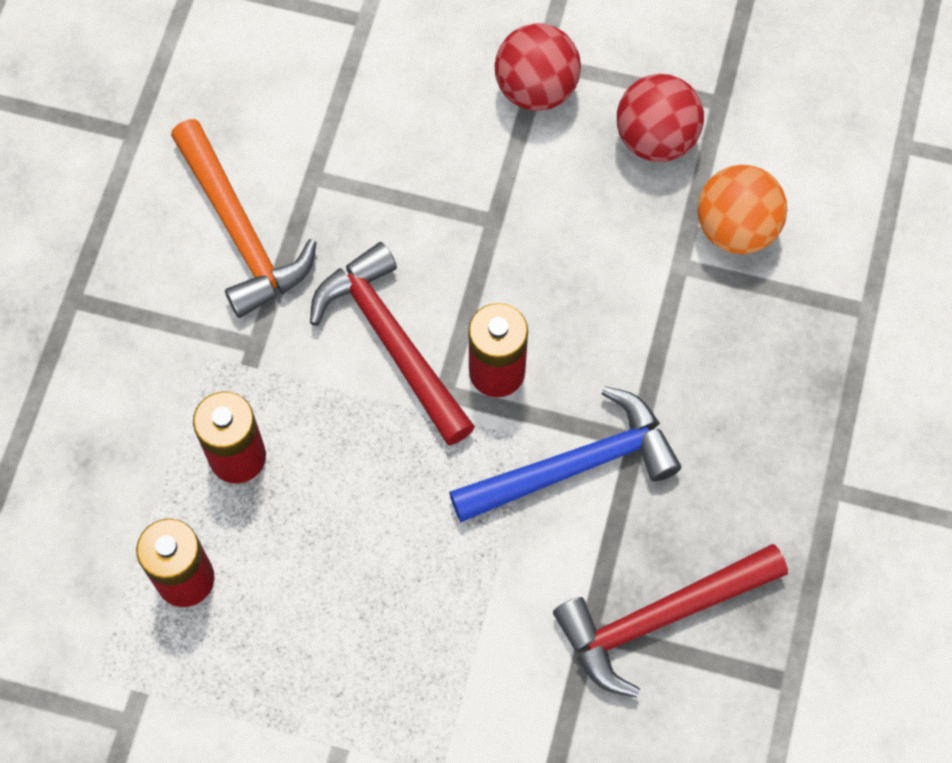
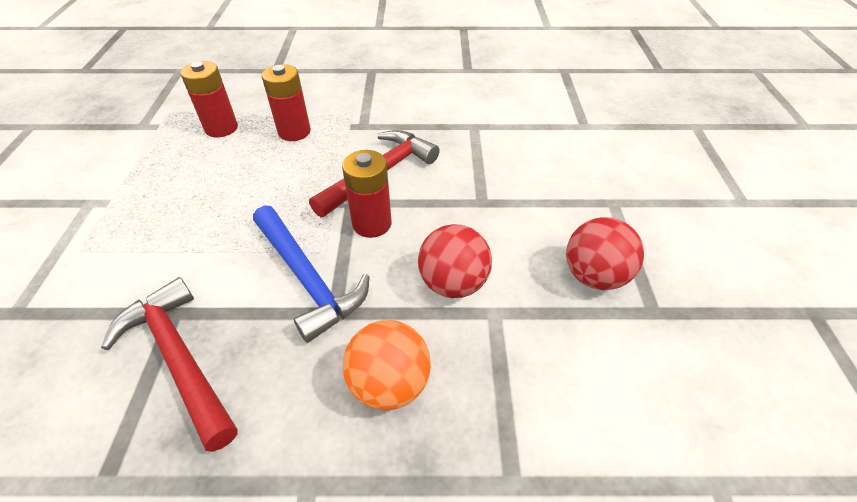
camera: 75 degrees right, 20 degrees down
(240, 231) = (429, 109): orange hammer -> none
(536, 89) = (590, 203): red ball -> red ball (453, 283)
(736, 228) = (545, 346): orange ball -> orange ball (389, 383)

